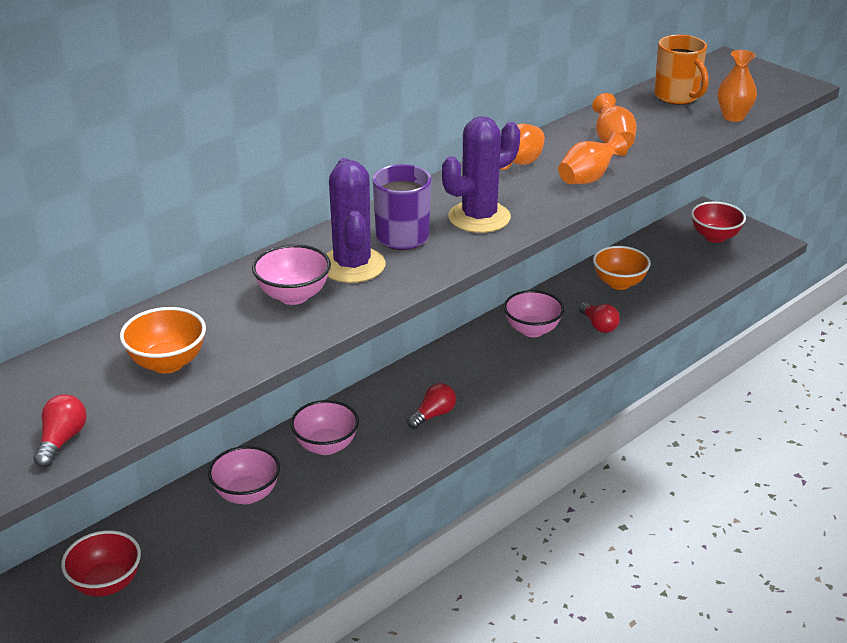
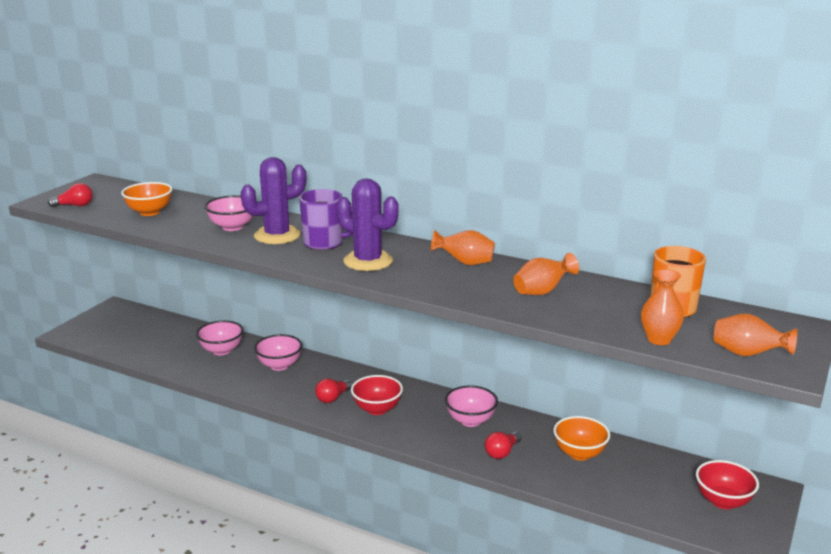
camera: 70 degrees right, 10 degrees down
(106, 584) = (134, 329): red bowl -> red bowl (377, 409)
(433, 415) = (333, 398): red light bulb -> red light bulb turned 105 degrees clockwise
(588, 179) = (463, 290): orange vase -> orange vase (747, 354)

